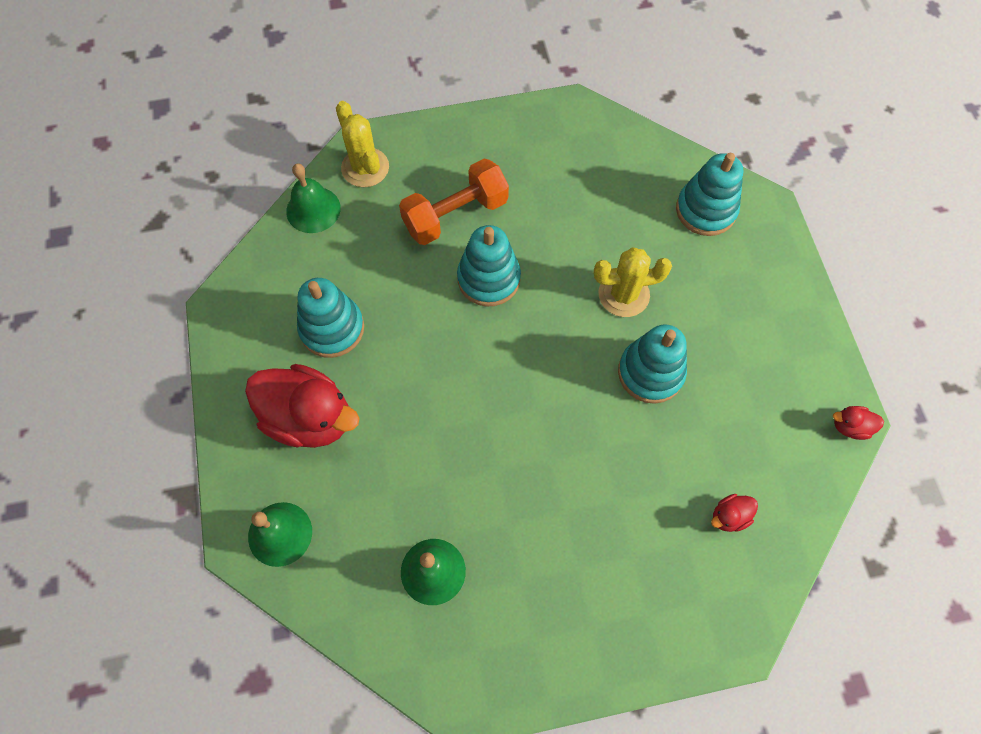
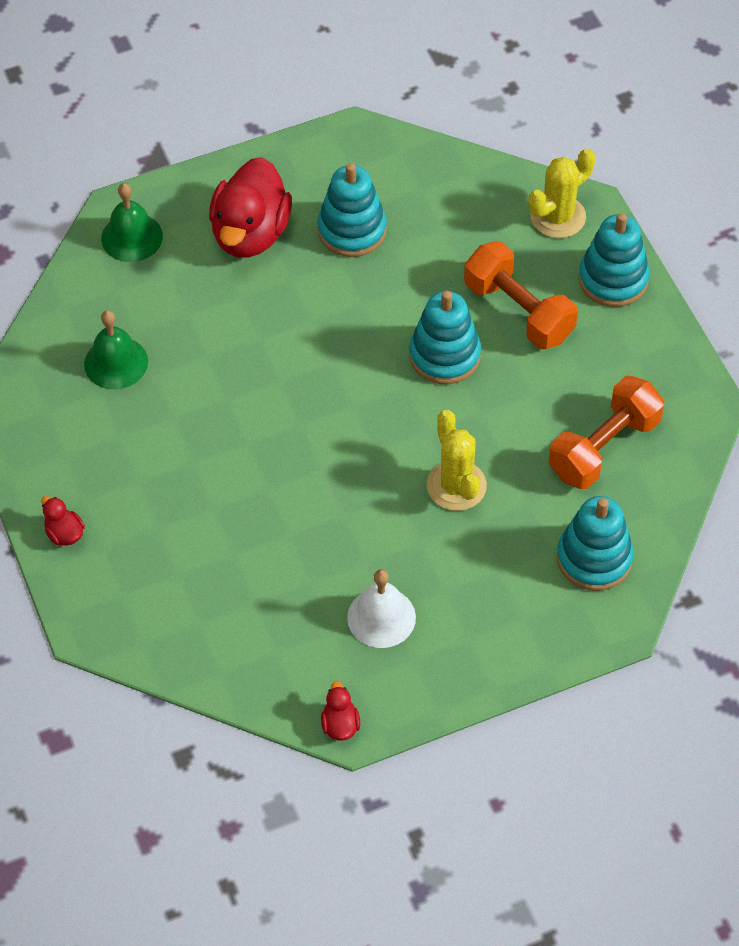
camera: 80 degrees right, 10 degrees down
(313, 209) = (490, 183): green bell -> none
(603, 182) = (604, 447): none -> orange dumbbell
(650, 373) = (364, 522): turquoise stacking toy -> turquoise stacking toy (613, 279)
(729, 516) = (214, 610): red duck -> red duck (64, 533)
(747, 376) = (381, 617): none -> white bell

